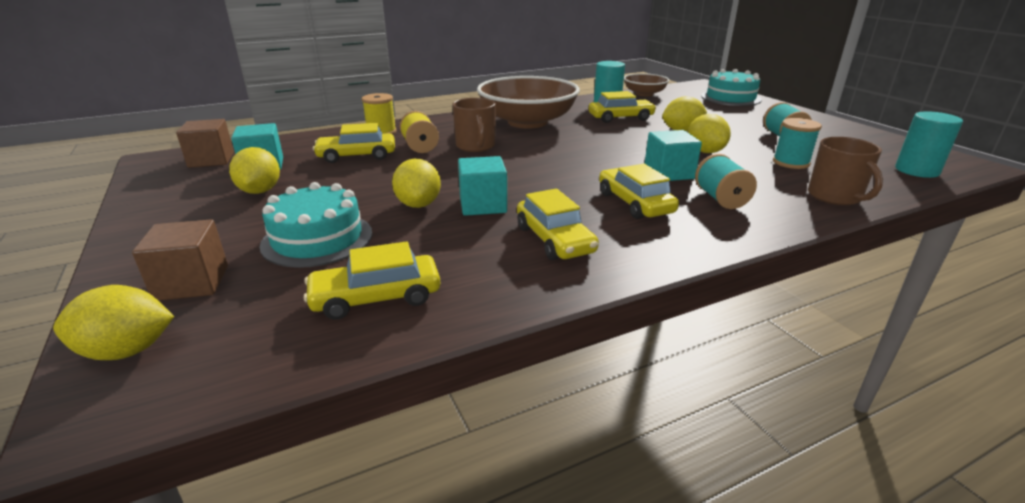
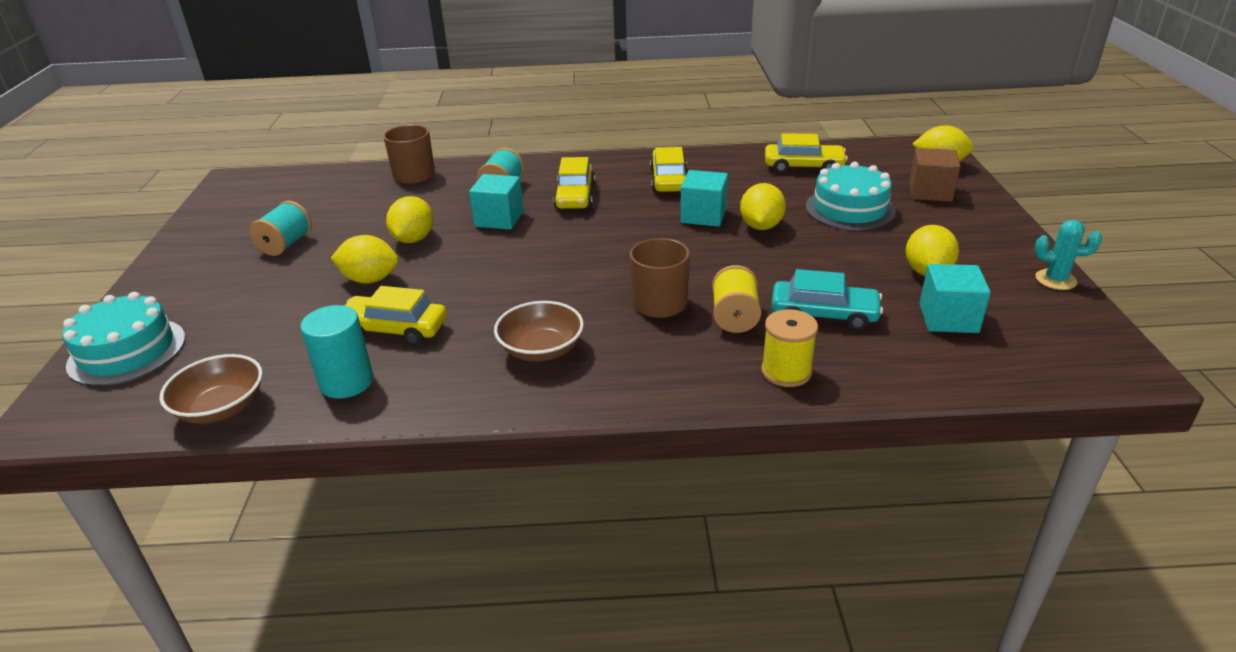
camera: 155 degrees left, 5 degrees up
(139, 202) = (1055, 280): none -> turquoise cactus
(211, 160) = (1033, 347): brown cube -> none
(357, 156) = (824, 314): yellow car -> turquoise car
(527, 122) = (541, 350): brown bowl -> brown bowl, size x0.52
(791, 163) = (367, 210): turquoise spool -> none
(917, 170) = (290, 183): turquoise cylinder -> none

